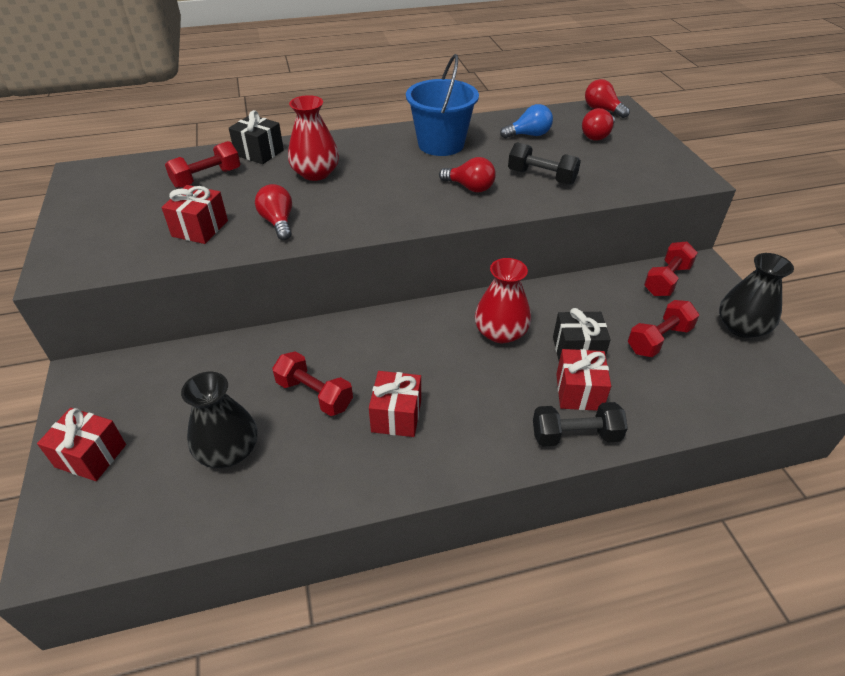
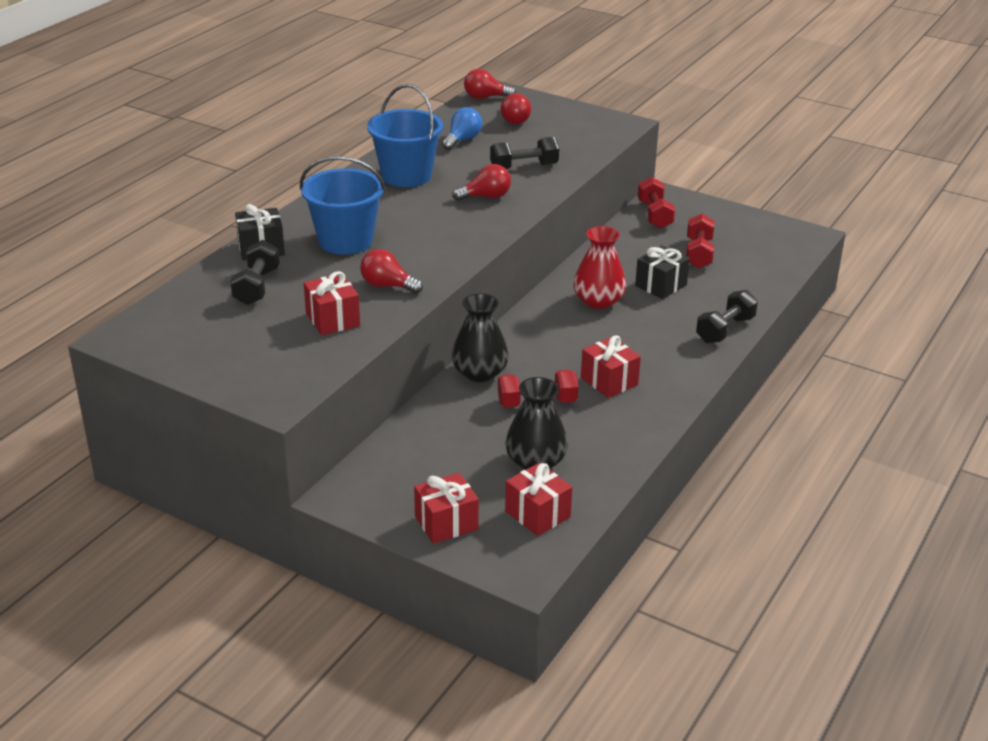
camera: 45 degrees left, 10 degrees down
(207, 178) = (256, 287): red dumbbell -> black dumbbell
(315, 173) = (345, 241): red vase -> blue bucket
(579, 392) = (694, 307): red gift -> red gift (537, 514)
(741, 327) = (734, 221): black vase -> black vase (480, 373)

